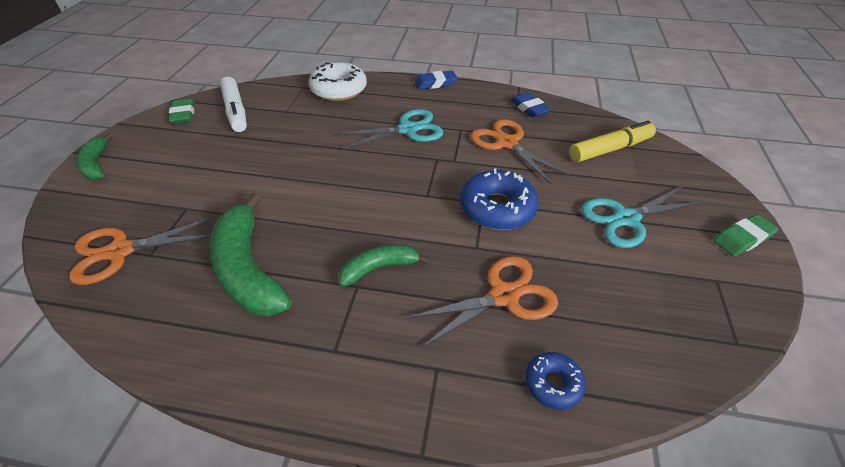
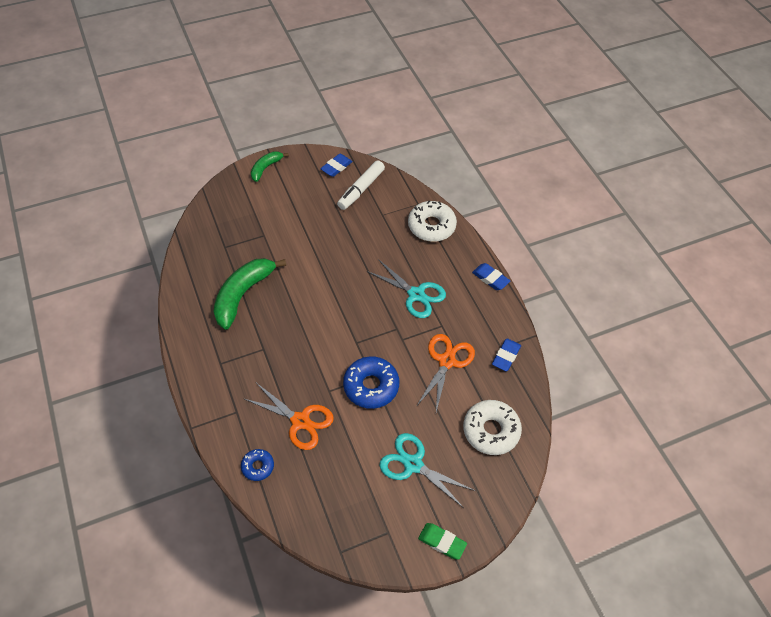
camera: 55 degrees right, 10 degrees up
(120, 251) = (218, 234): orange scissors -> none
(183, 115) = (336, 167): green eraser -> blue eraser
(379, 268) = (281, 352): green banana -> none
(610, 149) = (491, 430): yellow marker -> white donut

